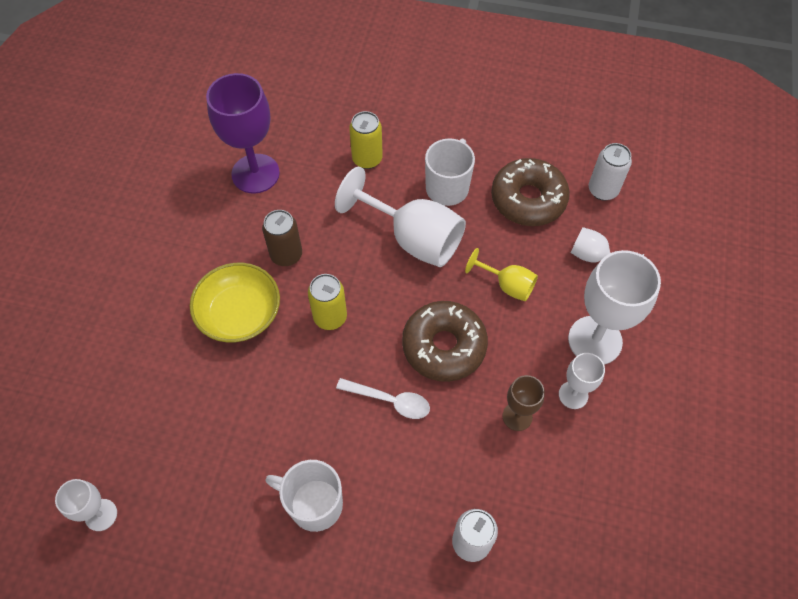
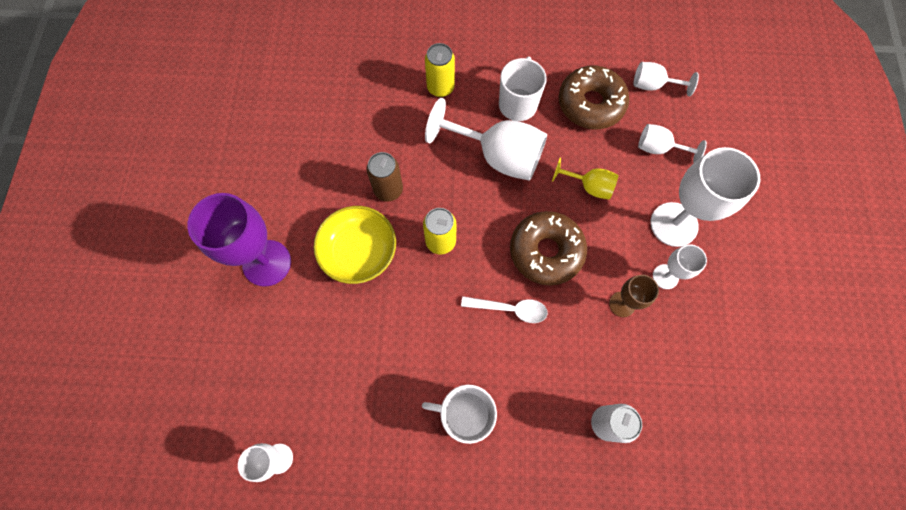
camera: 10 degrees left, 10 degrees up
(255, 173) = (342, 117): purple goblet -> purple goblet (267, 263)
(603, 190) = (653, 85): white can -> white goblet

